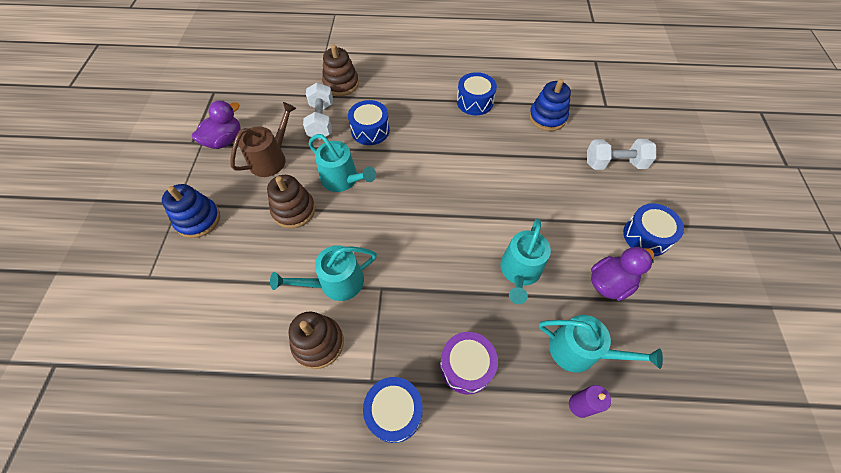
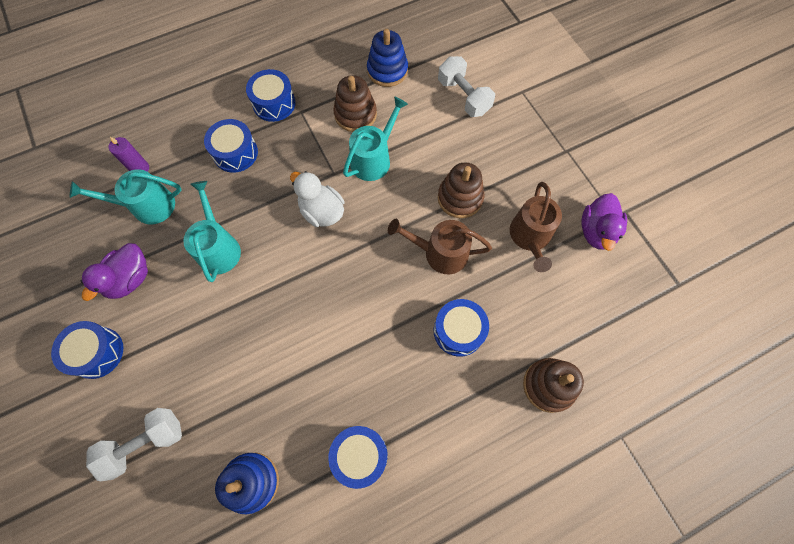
camera: 150 degrees right, 10 degrees up
(198, 219) = (533, 147): blue stacking toy -> blue stacking toy (387, 71)
(321, 121) = (522, 313): white dumbbell -> white dumbbell (463, 97)
(343, 179) = (440, 253): turquoise watering can -> brown watering can
(413, 257) = (322, 211): none -> white duck
(466, 366) = (235, 153): purple drum -> blue drum

